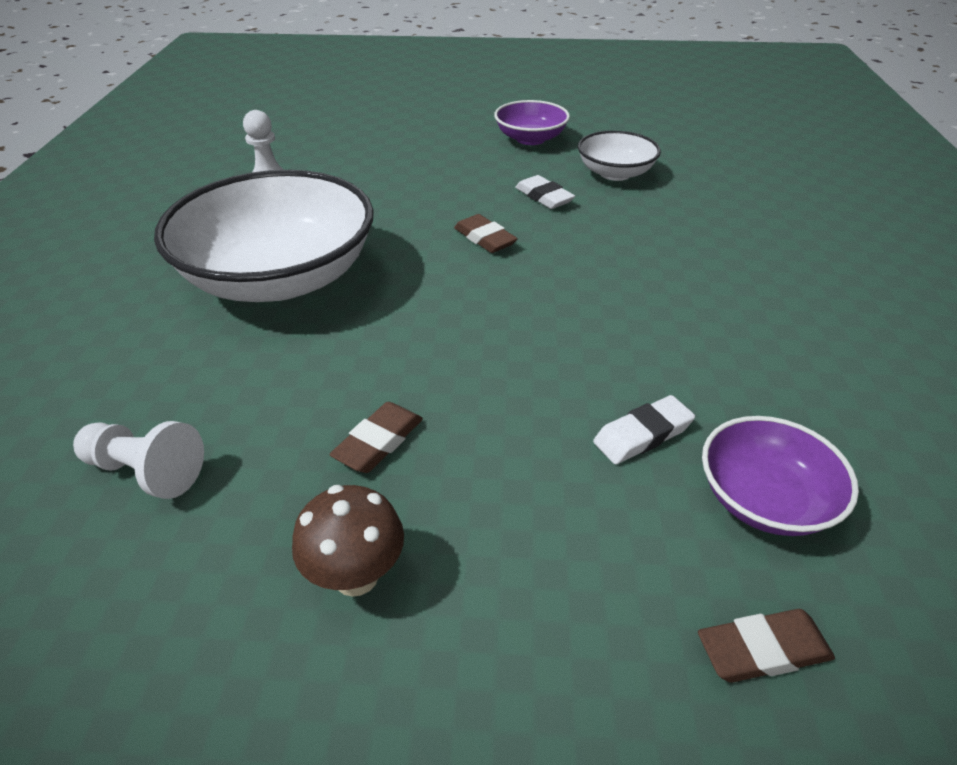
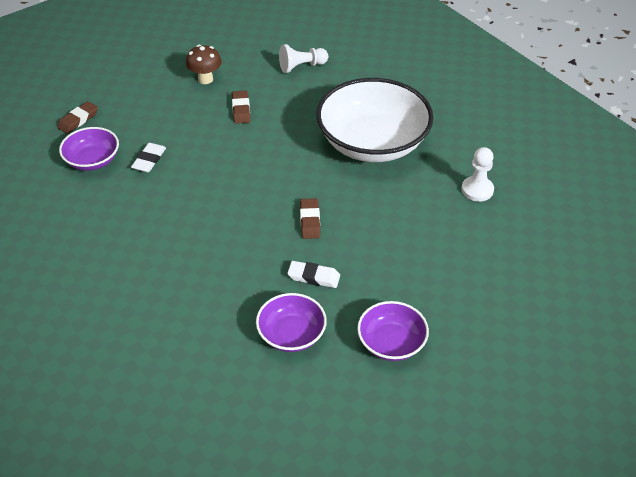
camera: 140 degrees right, 5 degrees up
(485, 238) = (310, 221): brown eraser -> brown eraser turned 75 degrees clockwise
(615, 173) = (291, 334): white bowl -> purple bowl

